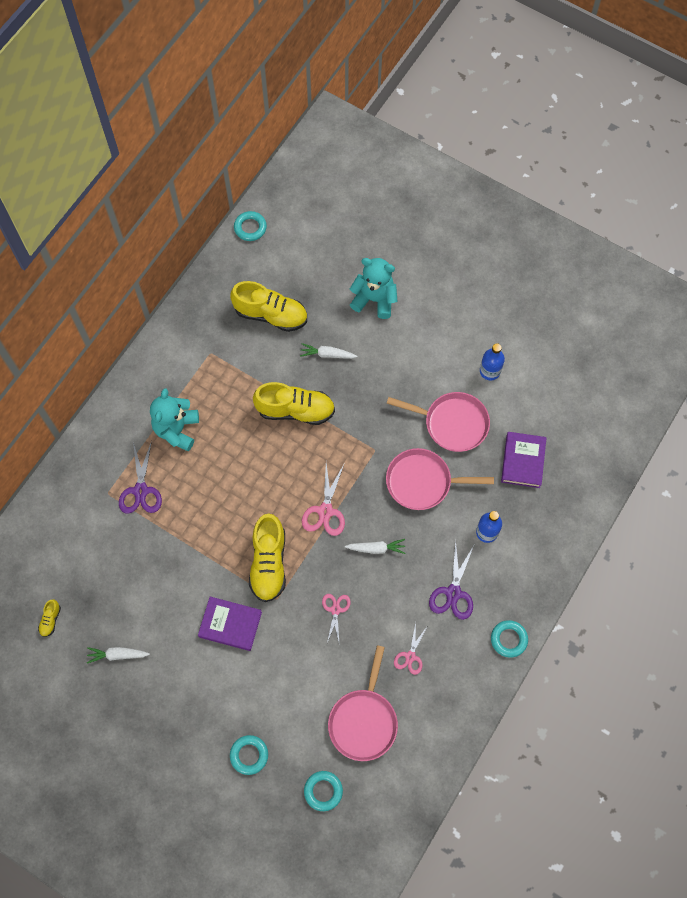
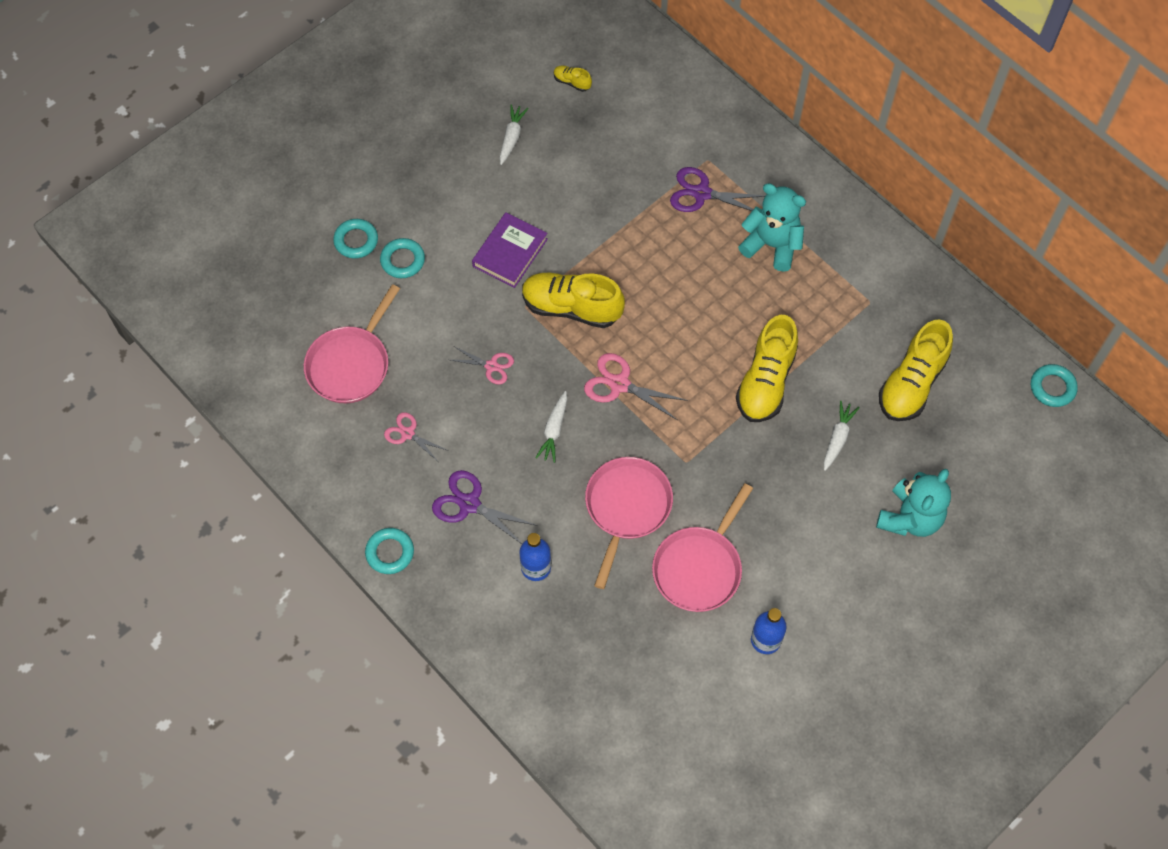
camera: 105 degrees right, 5 degrees down
(323, 791) = (289, 304): turquoise ring -> turquoise ring (402, 260)
(363, 721) = (351, 364): pink pan -> pink pan turned 90 degrees counterclockwise
(523, 461) = (621, 643): purple book -> none

